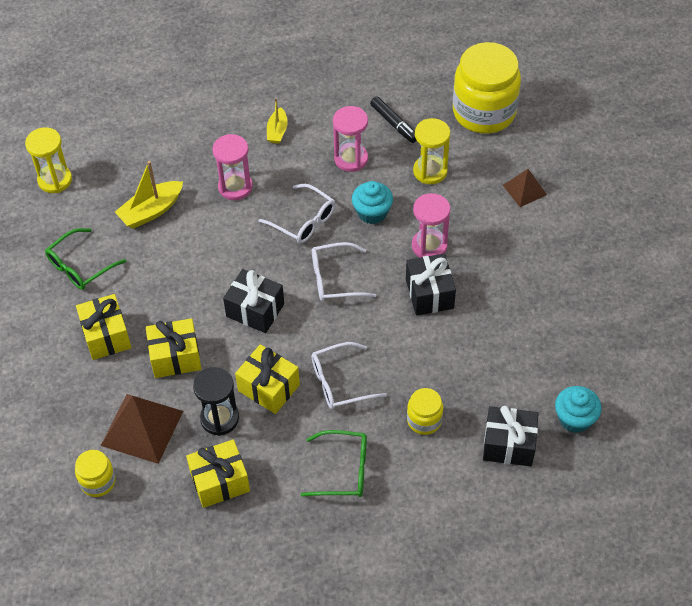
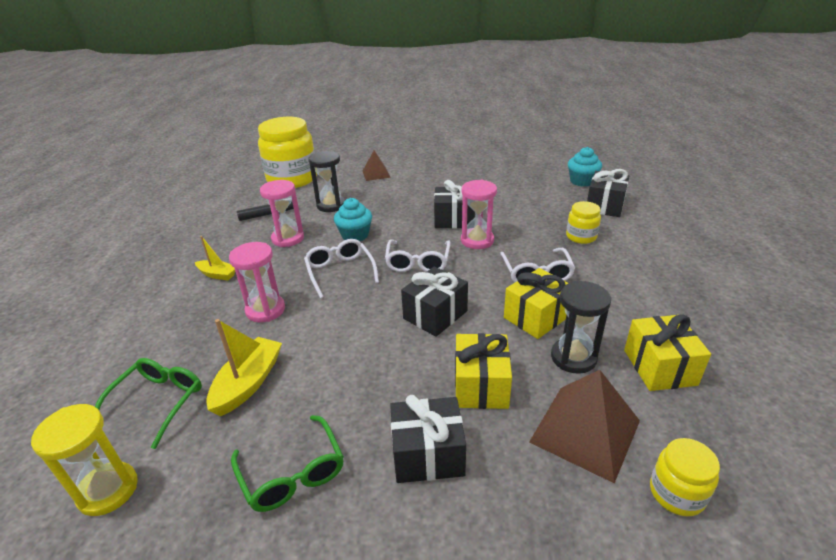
camera: 75 degrees left, 20 degrees down
(106, 336) = (428, 454): yellow gift -> black gift
(151, 211) = (248, 383): yellow boat -> yellow boat turned 135 degrees counterclockwise
(303, 221) = (340, 272): white glasses -> white glasses turned 75 degrees counterclockwise
(343, 470) = (635, 282): green glasses -> green glasses (158, 402)
(429, 246) = (406, 214): pink hourglass -> pink hourglass (477, 240)
(430, 171) = (331, 205): yellow hourglass -> black hourglass

